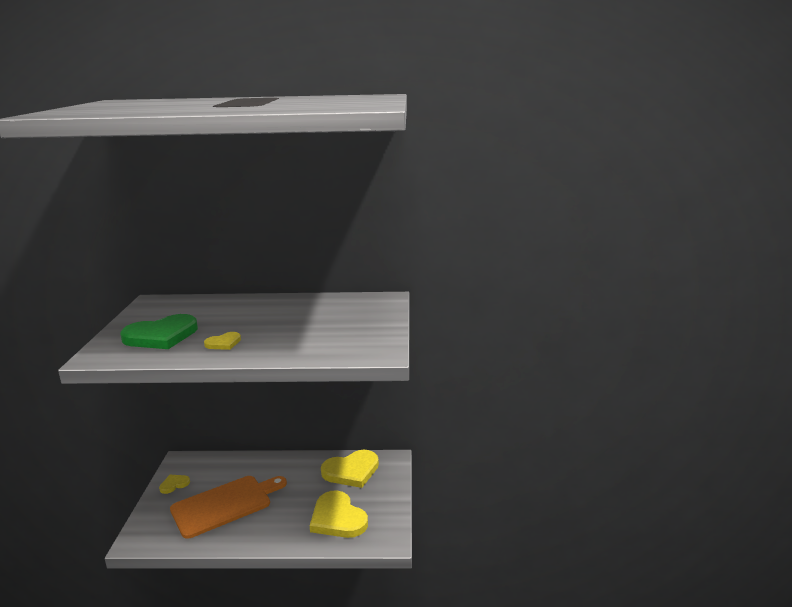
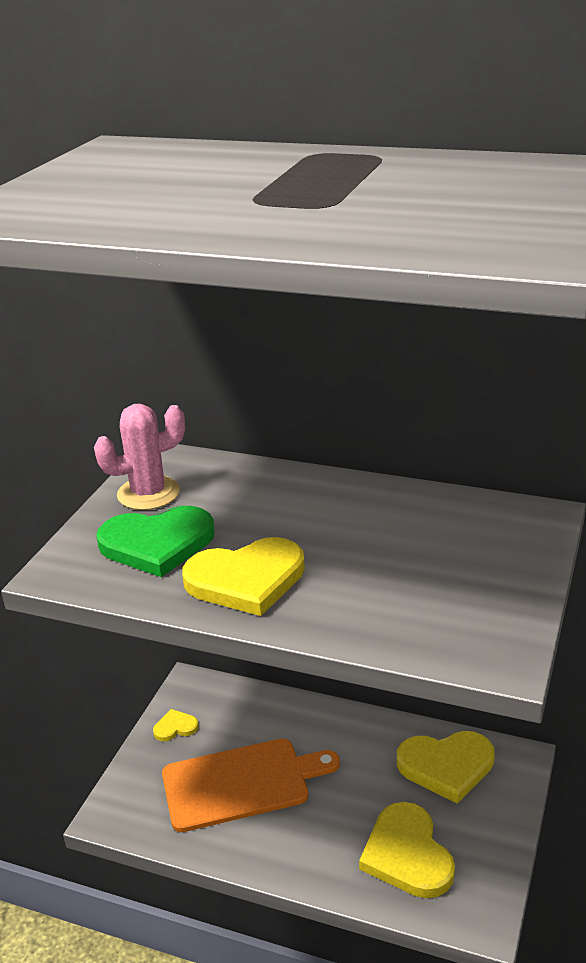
camera: 20 degrees right, 10 degrees up
(149, 316) = (148, 493): none -> pink cactus
(223, 343) = (246, 579): yellow heart -> yellow heart, size x2.05

